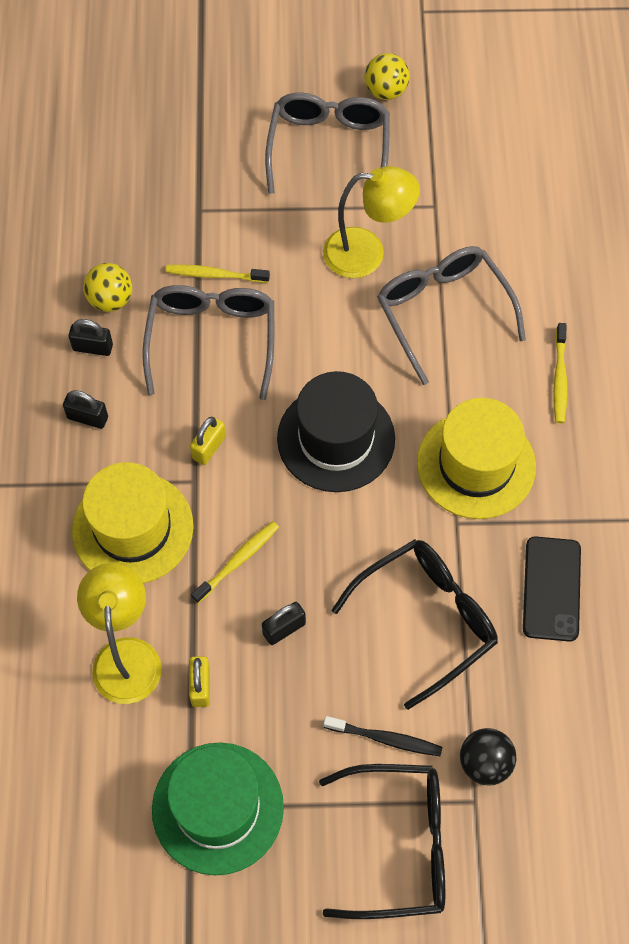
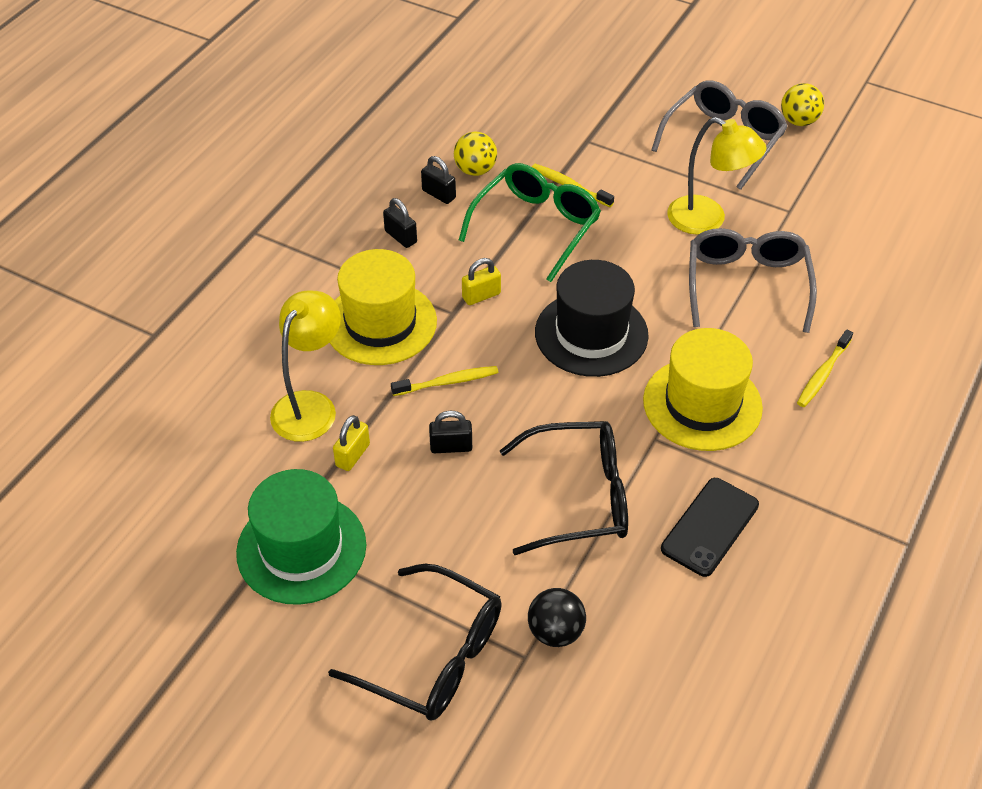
camera: 30 degrees right, 15 degrees down
(212, 339) = (536, 226): grey glasses -> green glasses
(385, 738) = (479, 568): black toothbrush -> none

